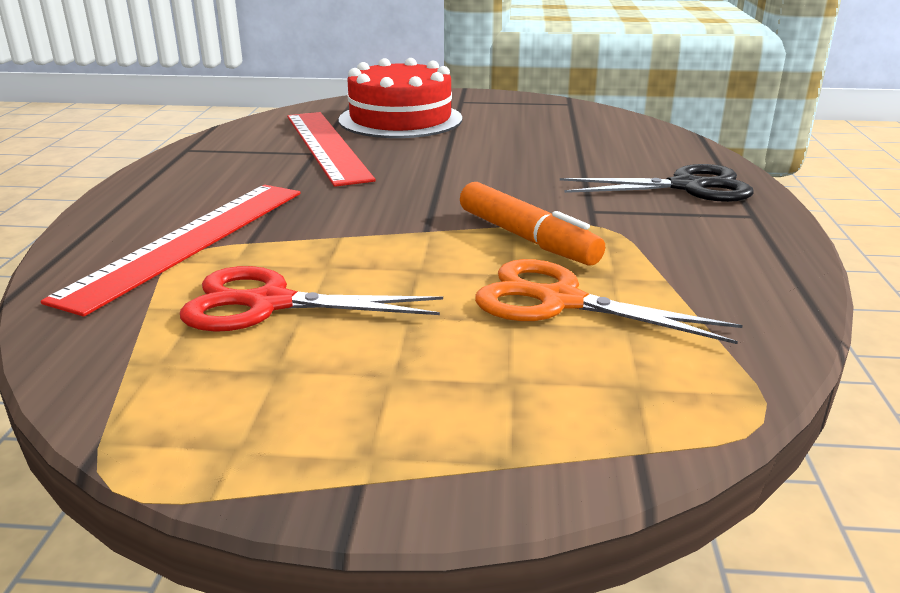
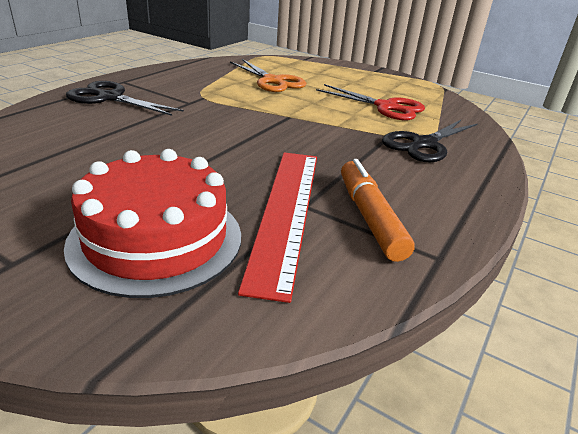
camera: 155 degrees left, 5 degrees up
(189, 241) = (424, 144): red ruler -> black scissors
(526, 238) = (246, 100): orange marker -> orange marker (369, 217)

